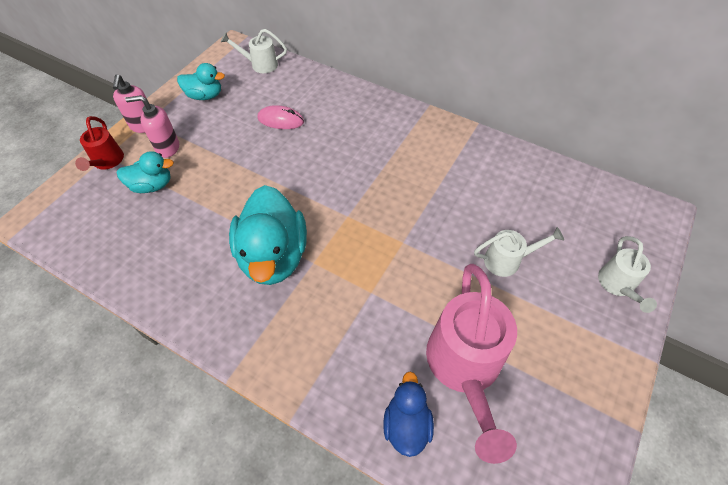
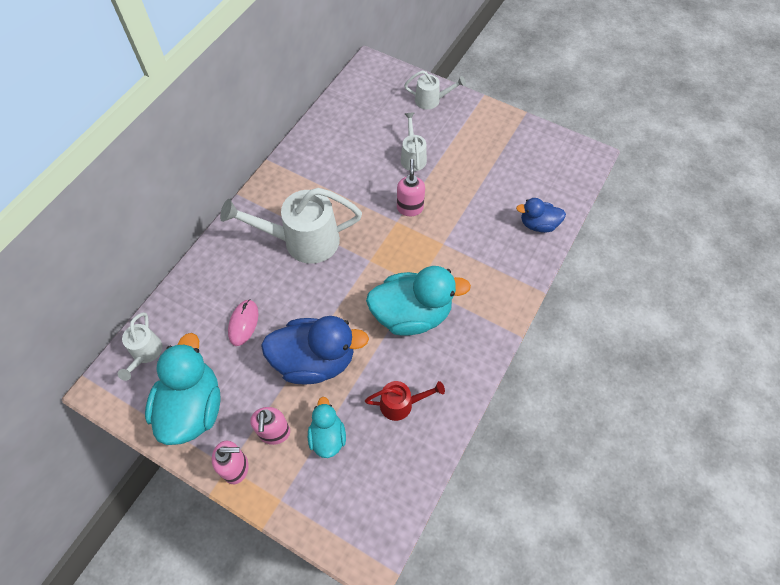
camera: 90 degrees left, 5 degrees up
(107, 162) = (290, 496): red watering can -> red watering can (401, 404)
(205, 96) = (192, 408): turquoise duck -> turquoise duck, size x1.85
(232, 173) = (315, 360): none -> blue duck
(373, 157) = (302, 241): none -> white watering can
(424, 256) = (410, 208): none -> pink soap dispenser
(465, 368) = (497, 190): pink watering can -> none

